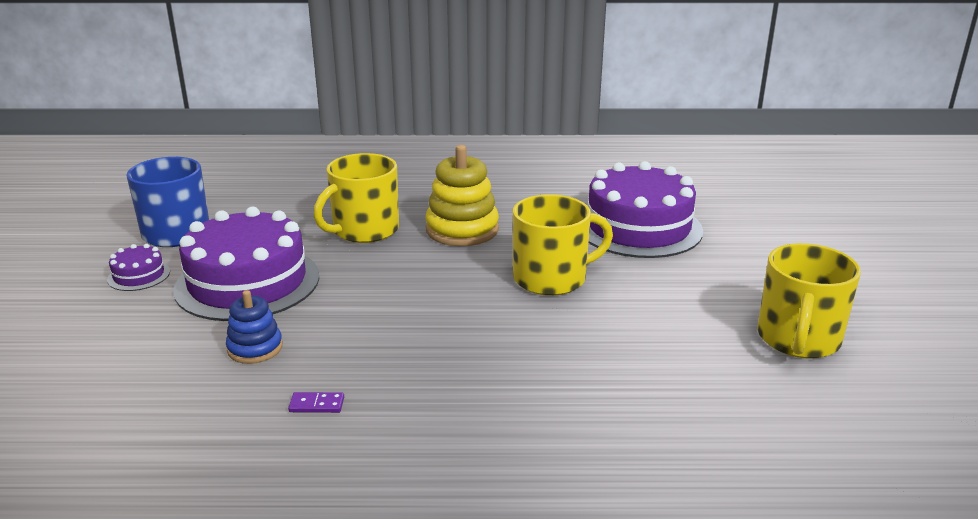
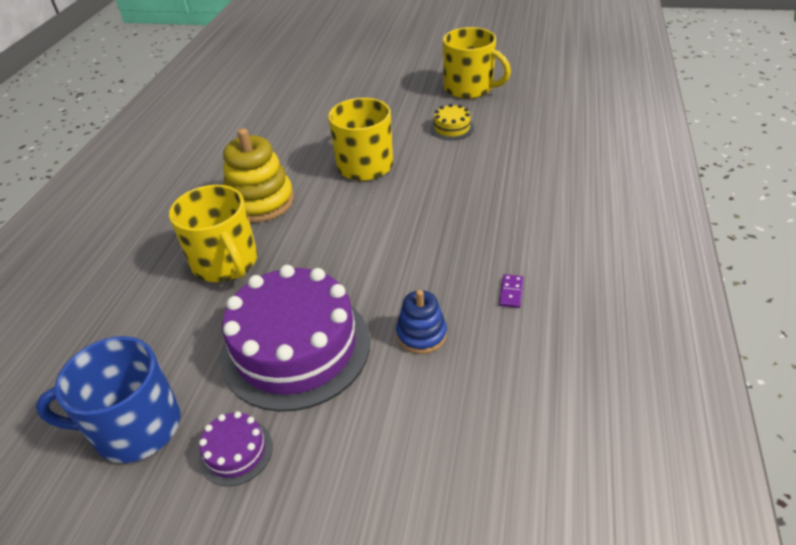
camera: 75 degrees left, 15 degrees up
(638, 227) = (306, 117): purple cake -> none
(668, 332) = (452, 128): none -> yellow cake

